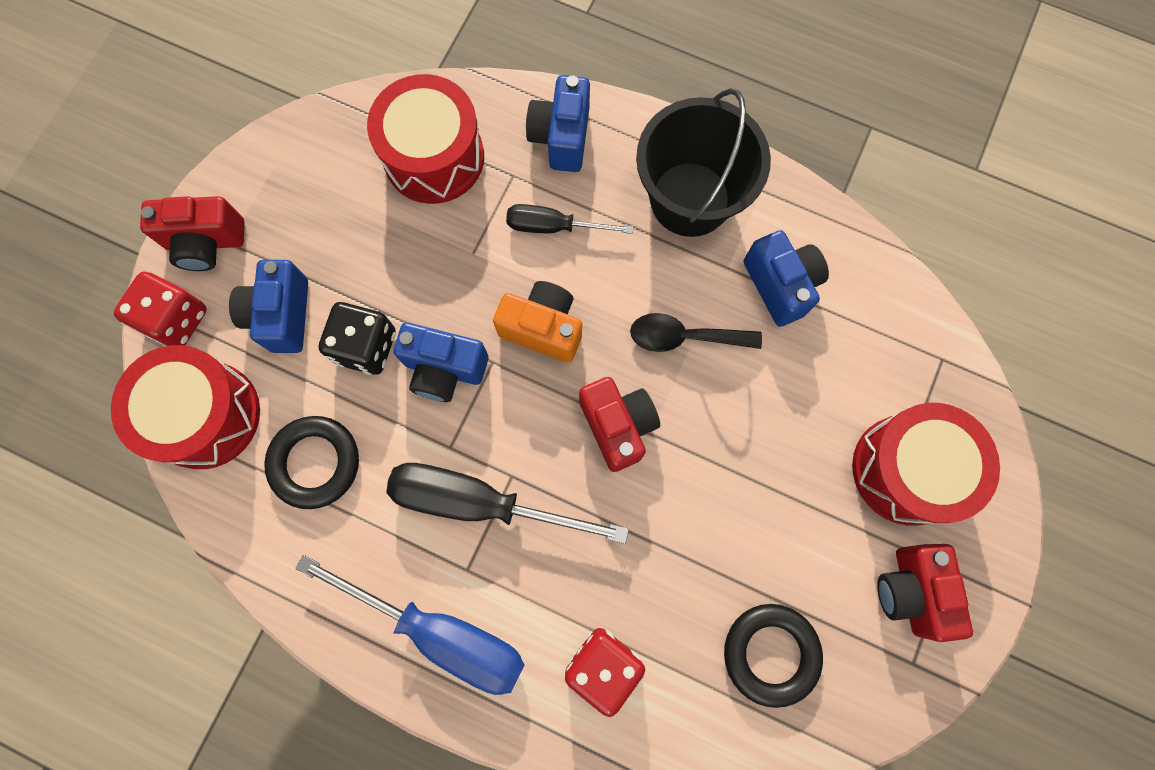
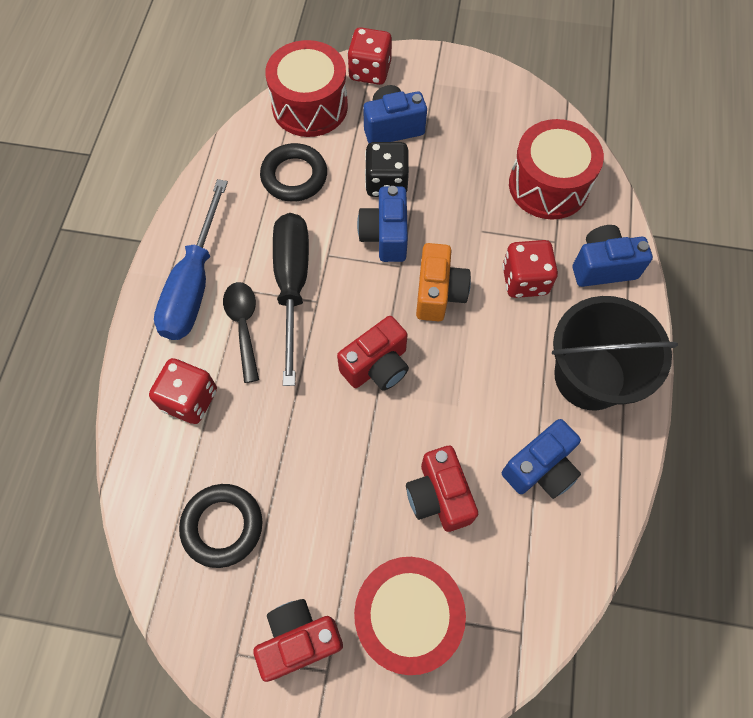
camera: 75 degrees right, 10 degrees down
(206, 243) = (429, 71): red camera -> red camera (439, 496)
(554, 227) = (524, 280): black screwdriver -> red dice
(684, 337) = (467, 400): black spoon -> black spoon (243, 326)

